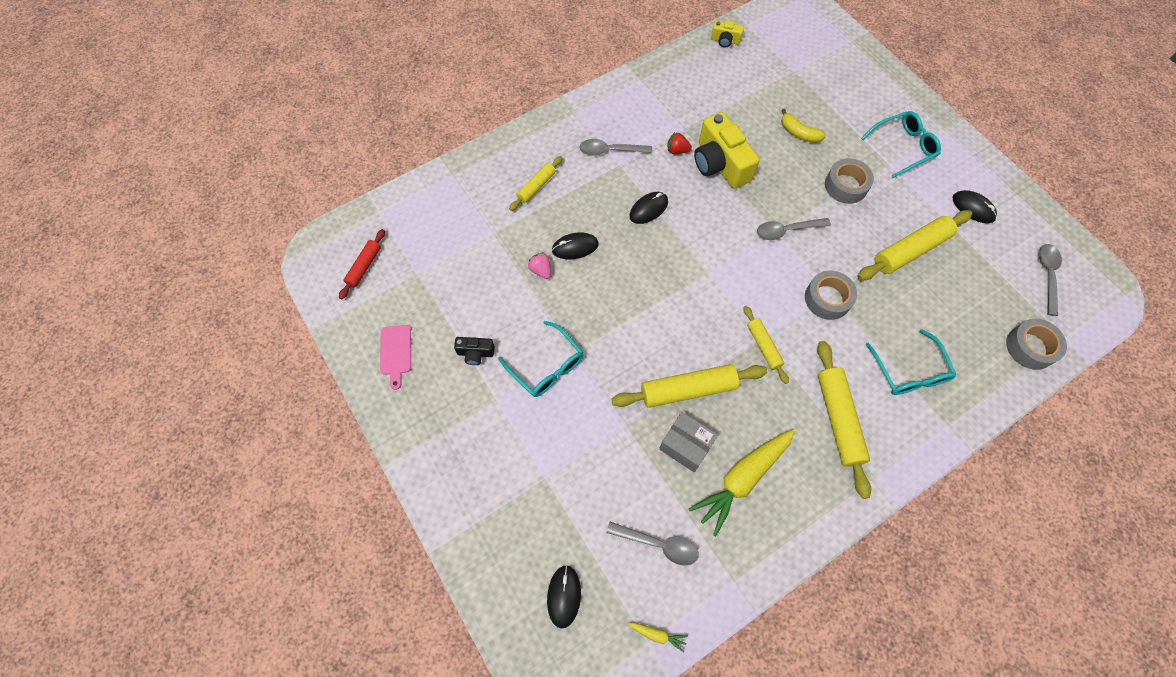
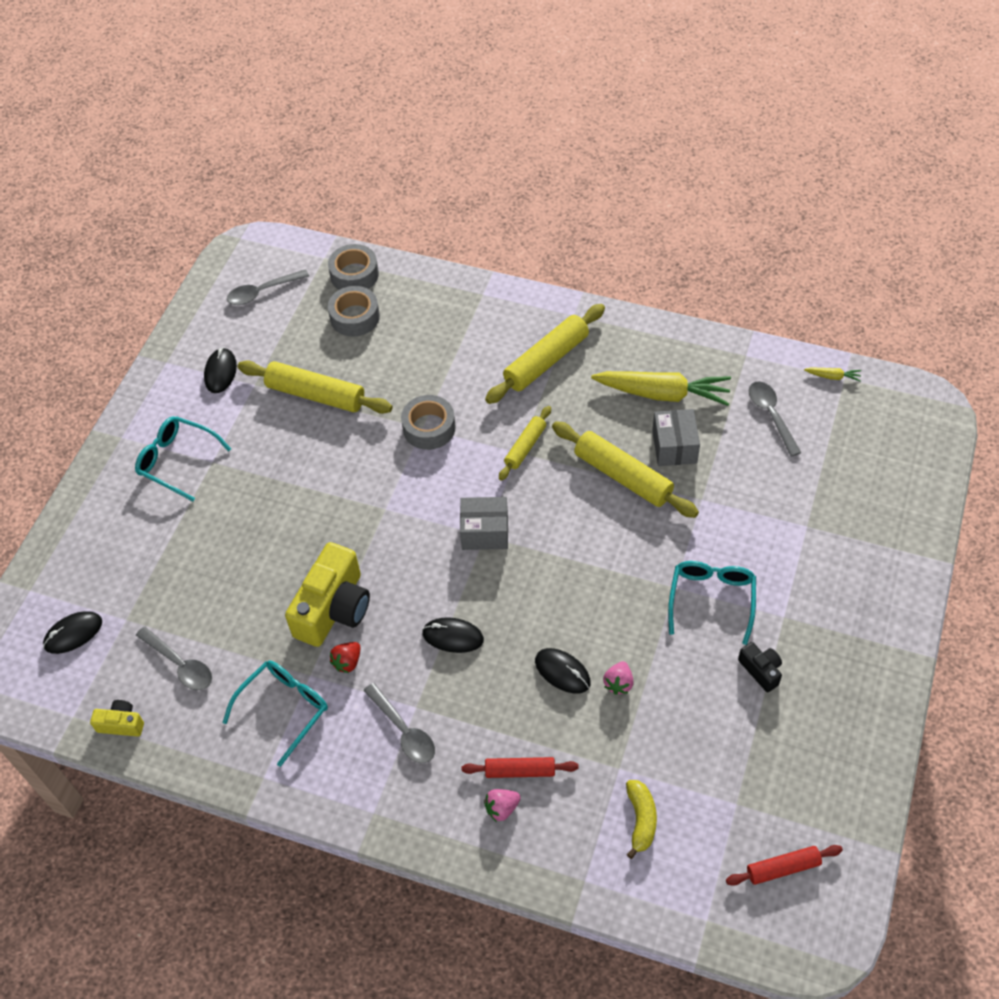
camera: 125 degrees left, 10 degrees down
(396, 353) = (833, 744): pink cutting board -> none
(524, 165) = (502, 808): none -> pink strawberry
(536, 186) = (520, 771): yellow rolling pin -> red rolling pin
(564, 596) = (874, 449): black mouse -> black mouse (73, 634)
(657, 634) = (832, 376): yellow carrot -> yellow carrot turned 120 degrees clockwise
(677, 150) = (347, 662): red strawberry -> red strawberry turned 60 degrees clockwise
(710, 274) = (485, 532): none -> grey box
(725, 40) = (121, 724): yellow camera -> yellow camera turned 60 degrees counterclockwise
(787, 230) = (375, 500): grey spoon -> grey spoon (180, 664)
(798, 133) = (227, 561): yellow banana -> yellow banana (641, 820)
(846, 185) = (273, 482): grey tape -> grey tape (355, 317)
(909, 371) = (453, 338): turquoise glasses -> turquoise glasses (284, 709)

